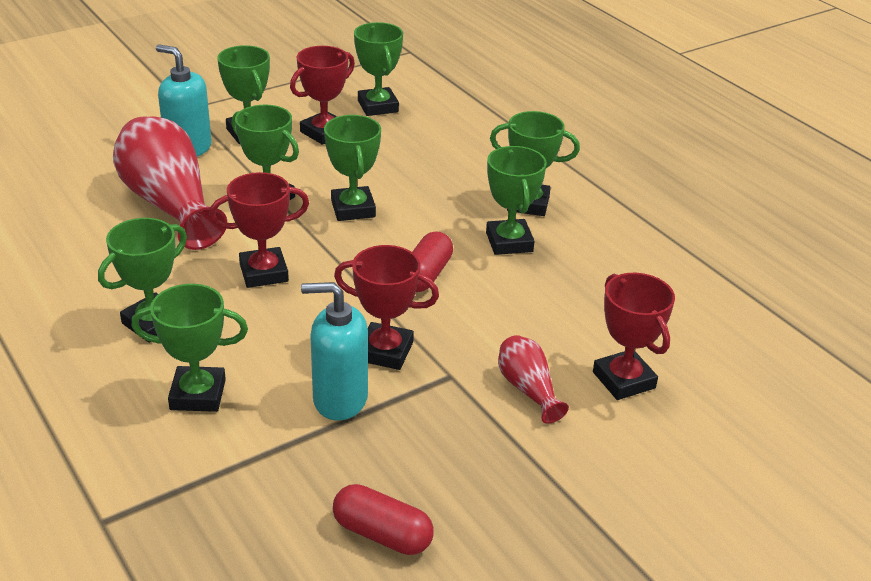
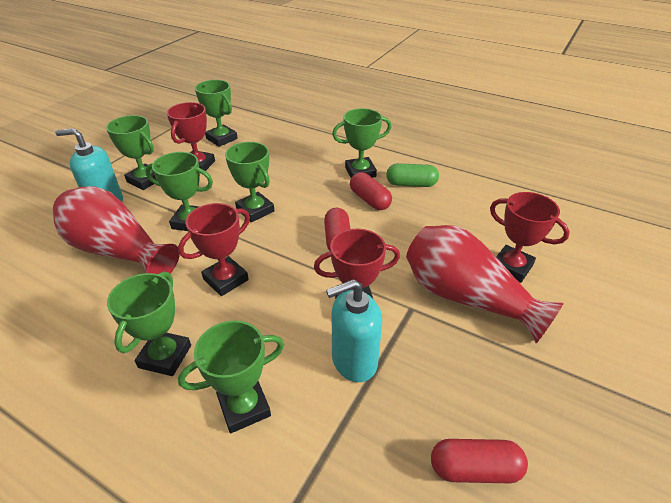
camera: 25 degrees left, 5 degrees up
(509, 242) = (369, 200): green trophy -> red capsule
(528, 389) = (465, 297): red vase -> red vase, size x2.05
(585, 240) = (411, 184): none -> green capsule

